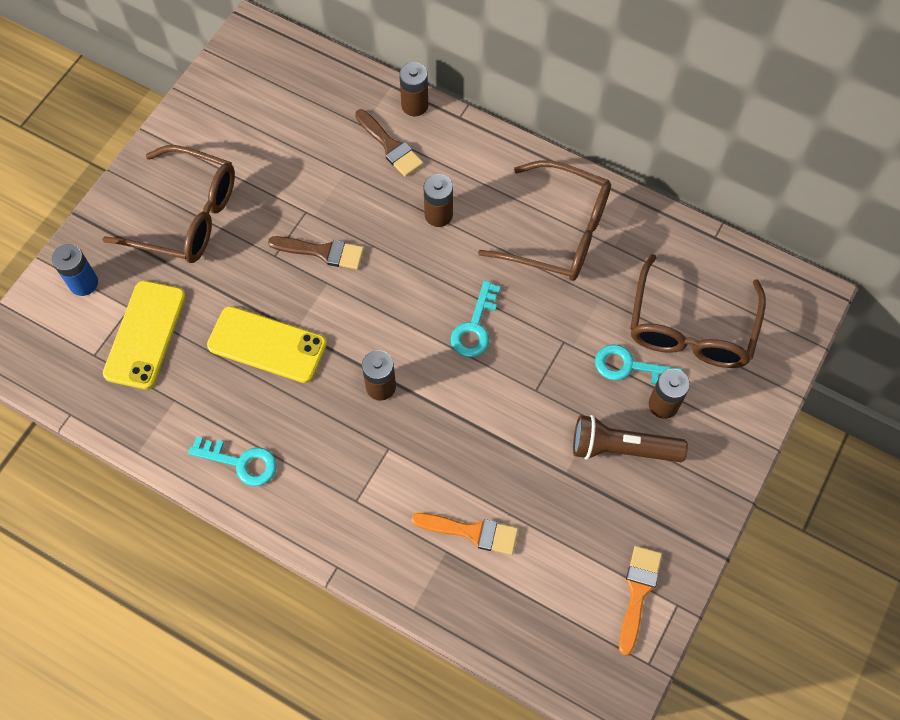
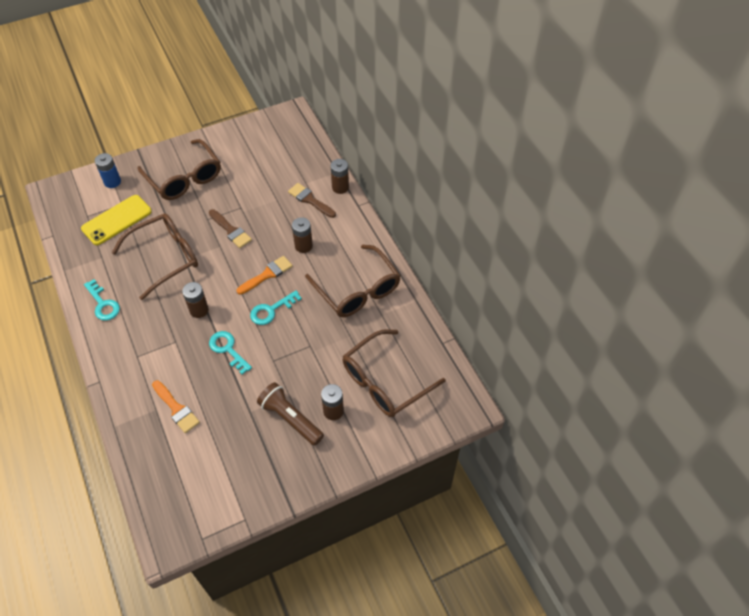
camera: 35 degrees right, 10 degrees down
(267, 344) = (165, 257): yellow phone -> brown glasses
(390, 146) = (310, 200): brown brush -> brown brush turned 135 degrees clockwise
(629, 366) = (333, 380): turquoise key -> turquoise key (227, 349)
(638, 593) = (230, 498): orange brush -> orange brush (267, 274)

